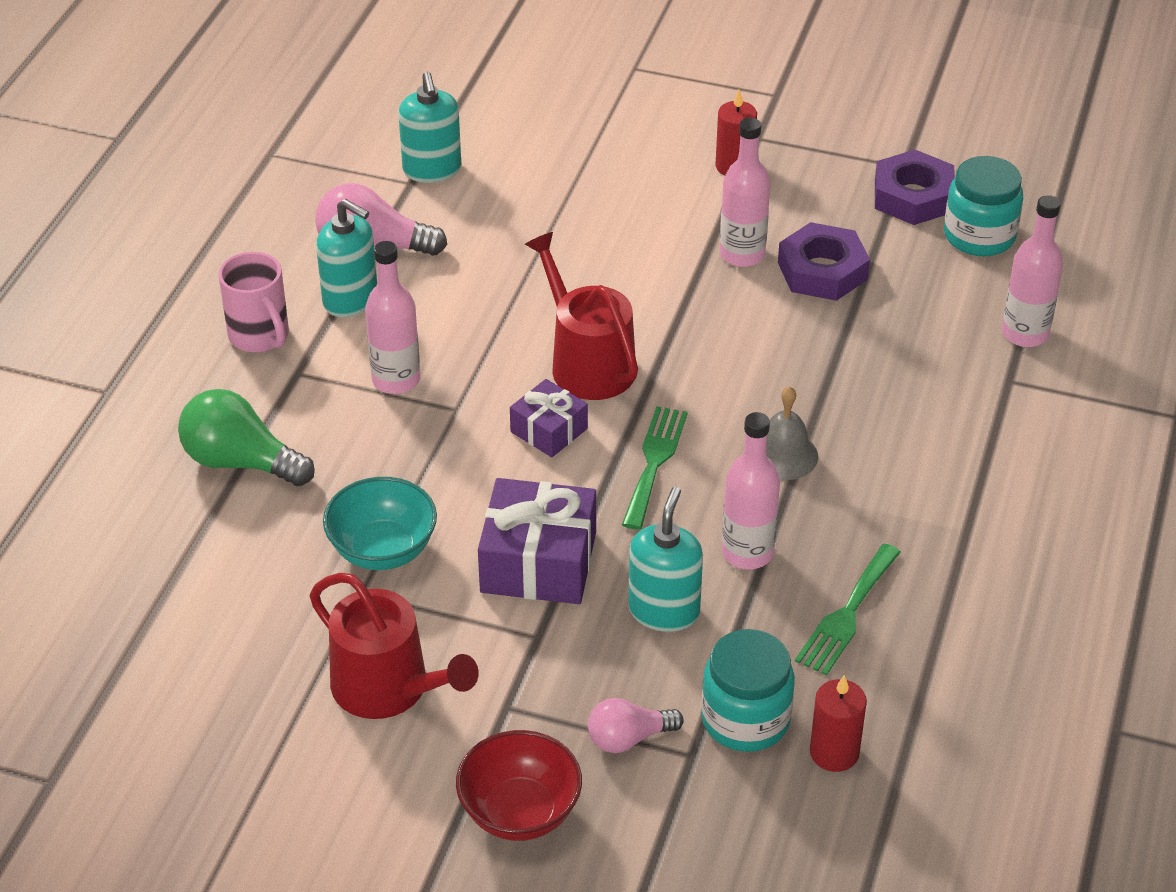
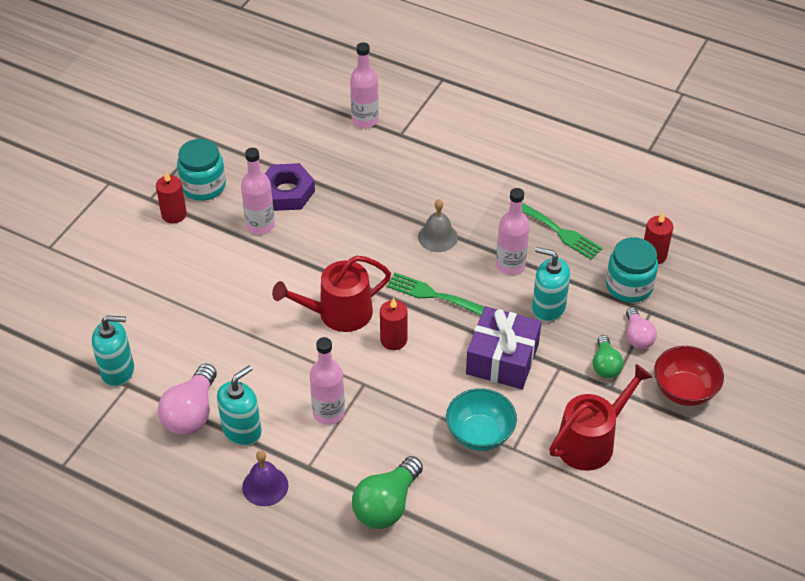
camera: 80 degrees left, 5 degrees up
(260, 336) = (265, 486): pink mug -> purple bell
(549, 430) = (393, 340): purple gift -> red candle
(553, 697) = (605, 365): none -> green light bulb
(913, 196) = (233, 140): purple nut -> none
(979, 236) = (277, 120): turquoise jar -> turquoise jar (203, 186)

